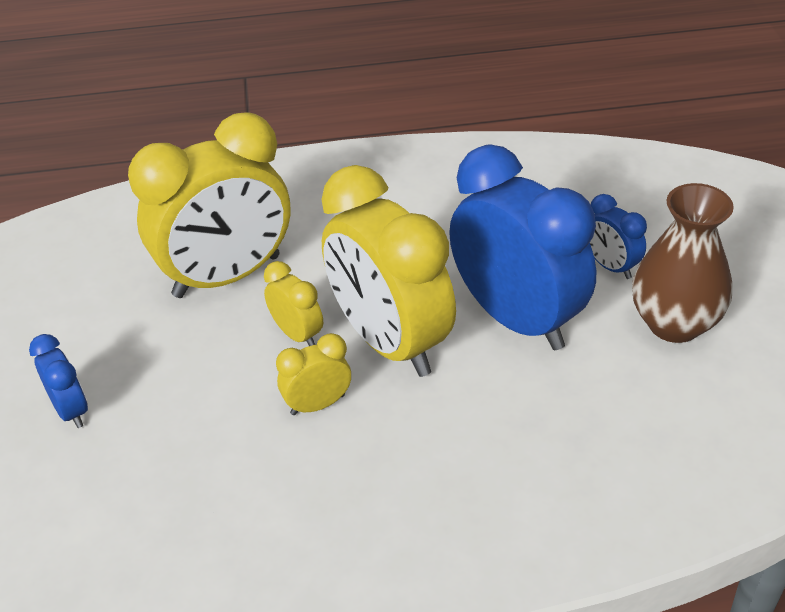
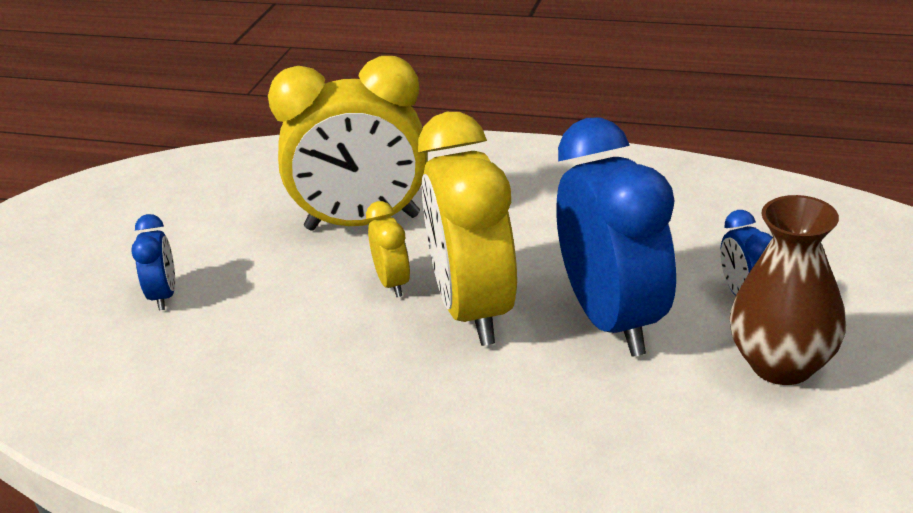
camera: 25 degrees right, 10 degrees down
(317, 404) = (372, 345): yellow clock -> none

